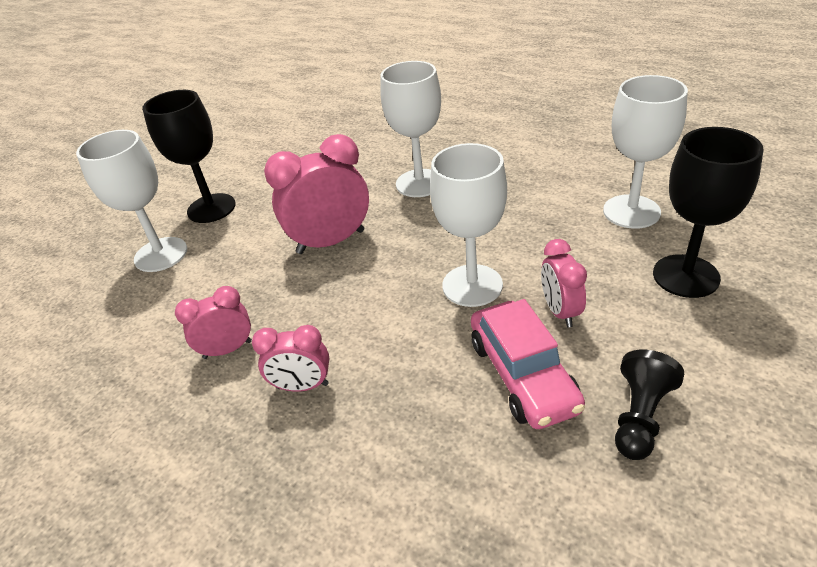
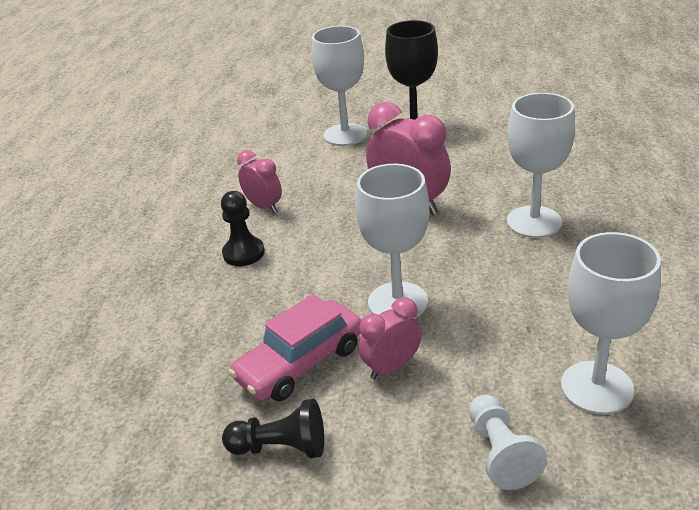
camera: 65 degrees right, 5 degrees down
(302, 386) = (243, 253): pink clock -> black pawn
(685, 276) = (500, 453): black goblet -> white pawn

